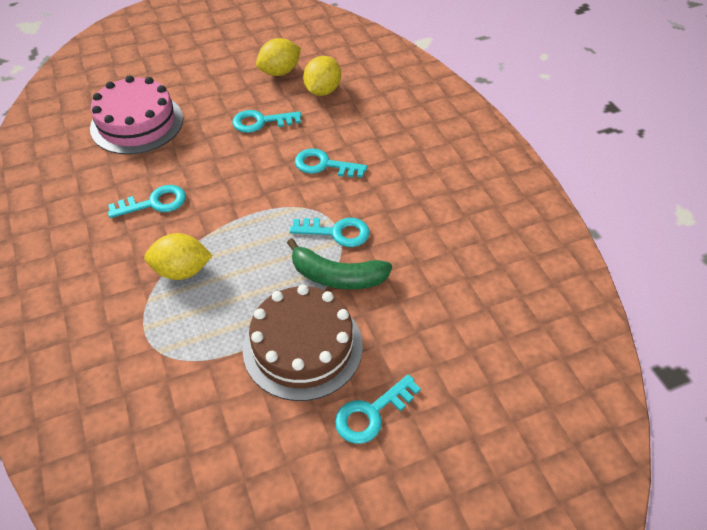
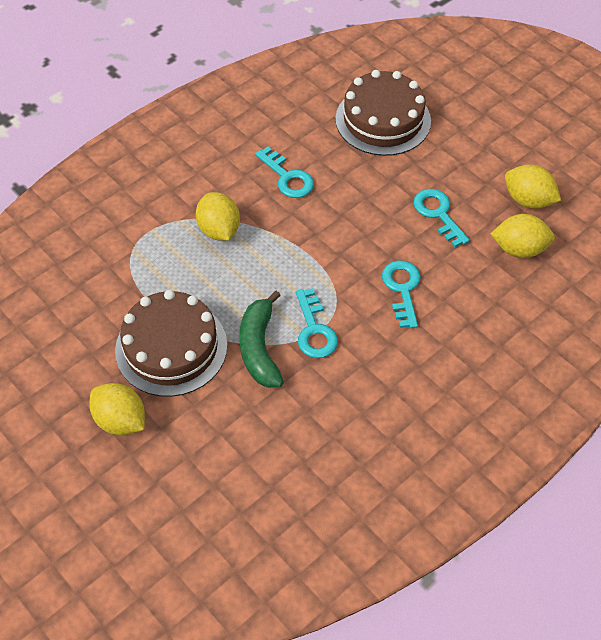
camera: 70 degrees right, 5 degrees up
(137, 123) = (383, 120): pink cake -> brown cake
(371, 414) = (120, 420): turquoise key -> yellow lemon

